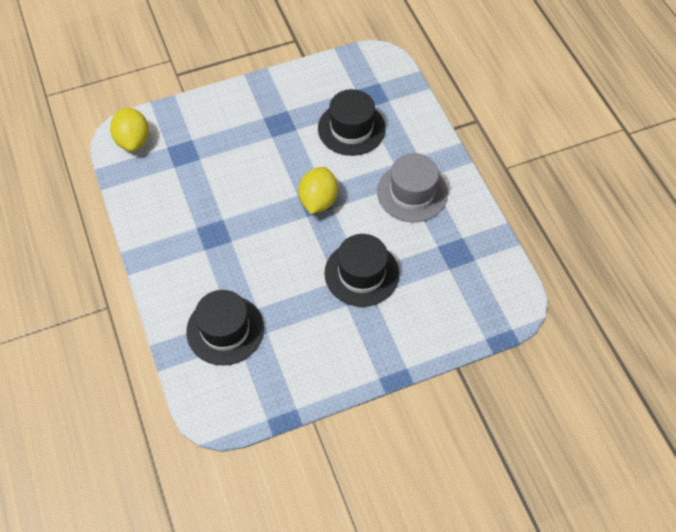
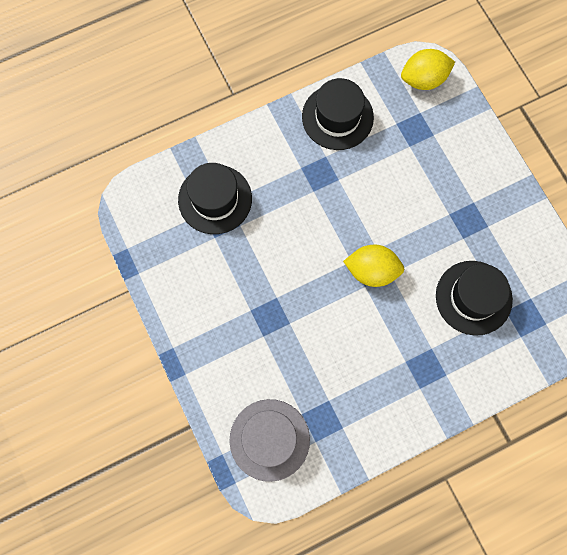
camera: 85 degrees right, 15 degrees up
(361, 273) = (287, 322): black hat -> black hat (337, 117)
(412, 192) = (395, 370): grey hat -> grey hat (269, 439)

